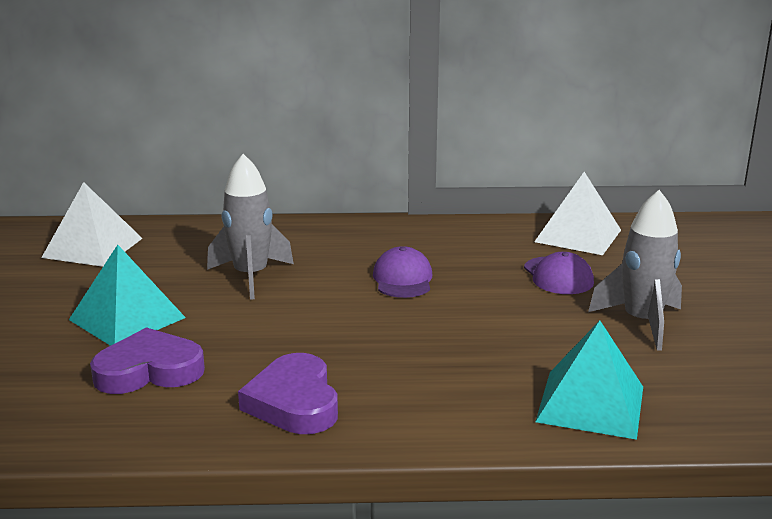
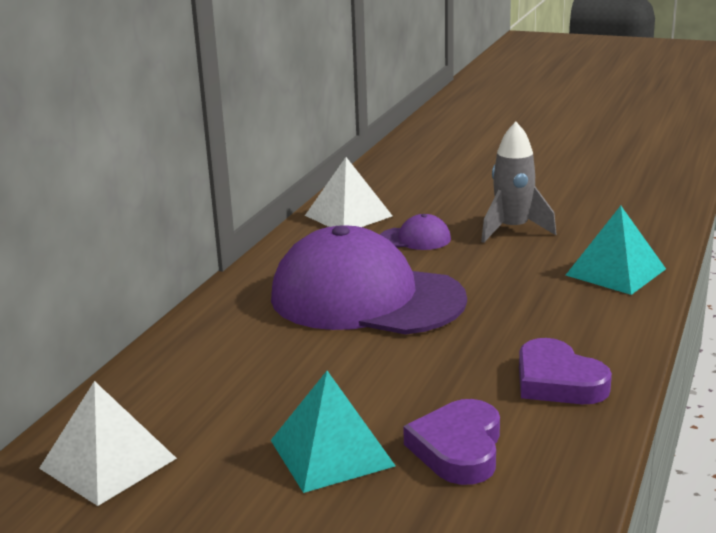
camera: 65 degrees left, 0 degrees up
(251, 276) = (292, 369): grey rocket -> none
(294, 402) = (557, 381): purple heart -> purple heart turned 45 degrees clockwise
(403, 279) = (366, 298): purple cap -> purple cap, size x2.47

